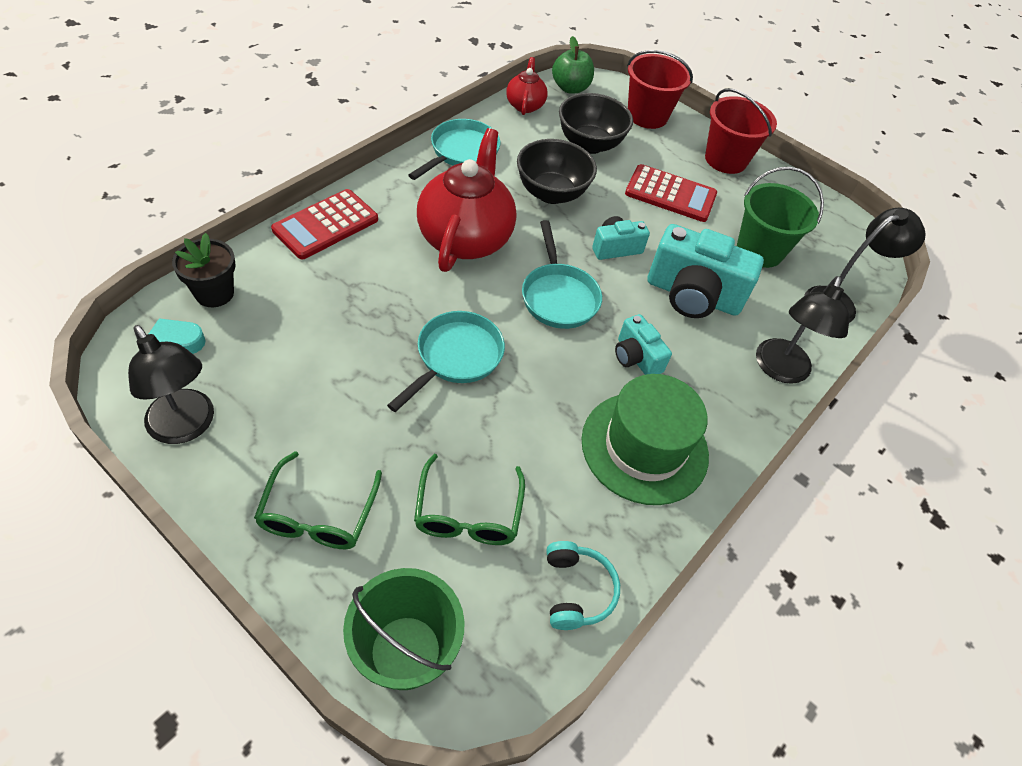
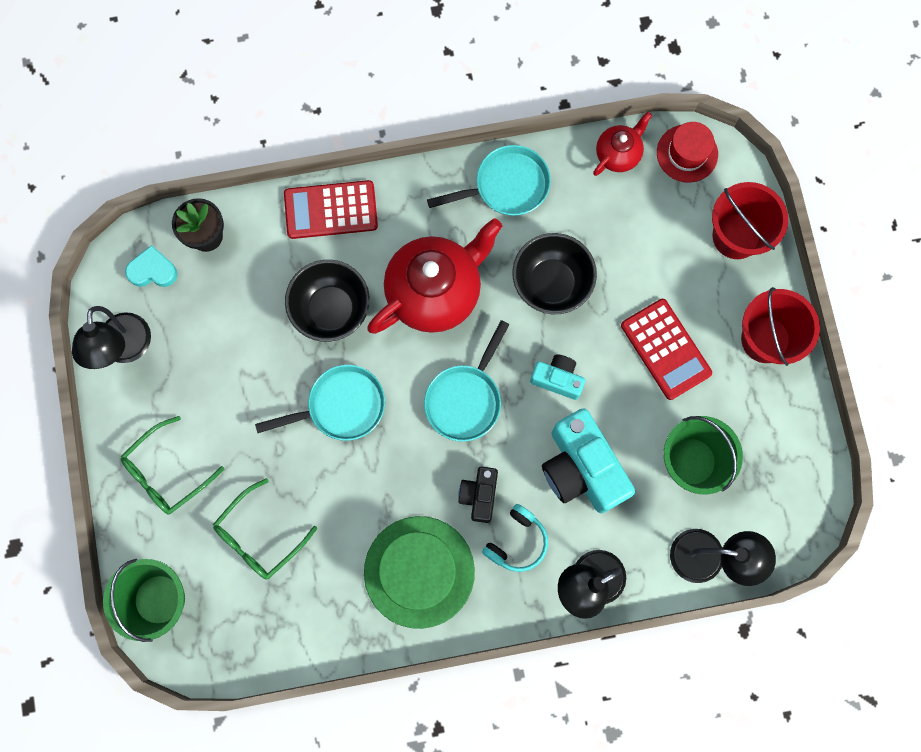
camera: 45 degrees right, 25 degrees up
(570, 88) = (687, 153): green apple -> red hat
(576, 590) = (287, 636): turquoise headphones -> turquoise headphones (517, 541)
(589, 144) = (640, 242): black bowl -> black bowl (331, 309)
(636, 357) = (479, 495): turquoise camera -> black camera

